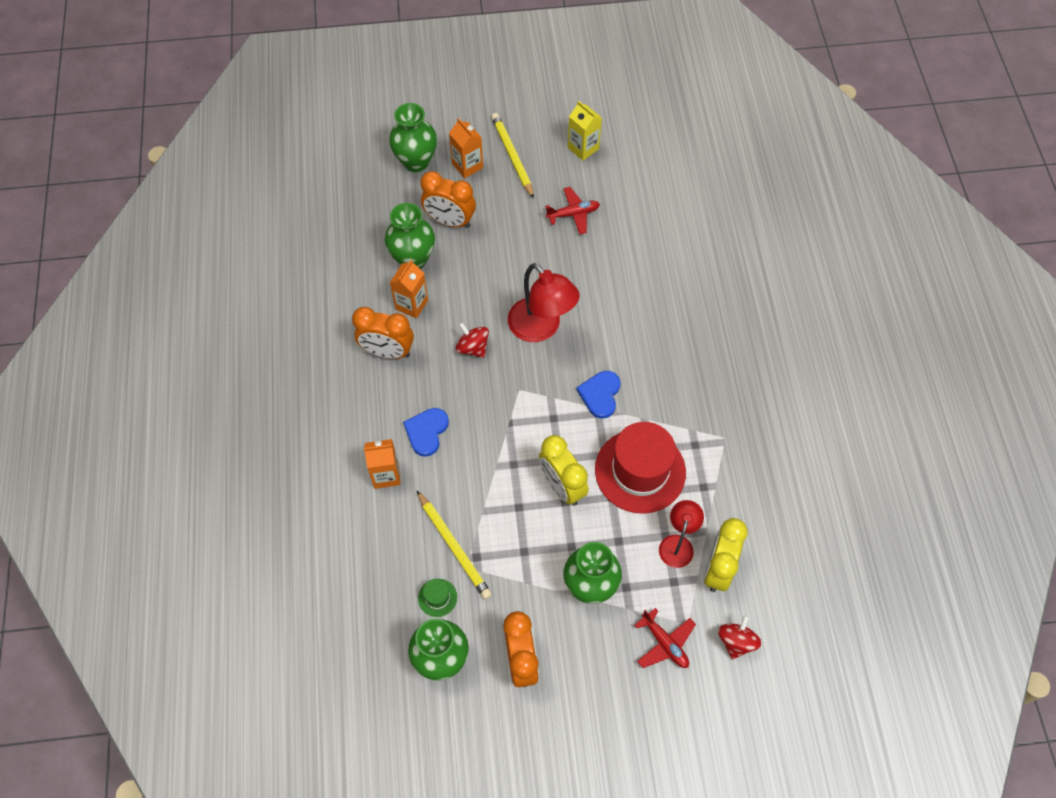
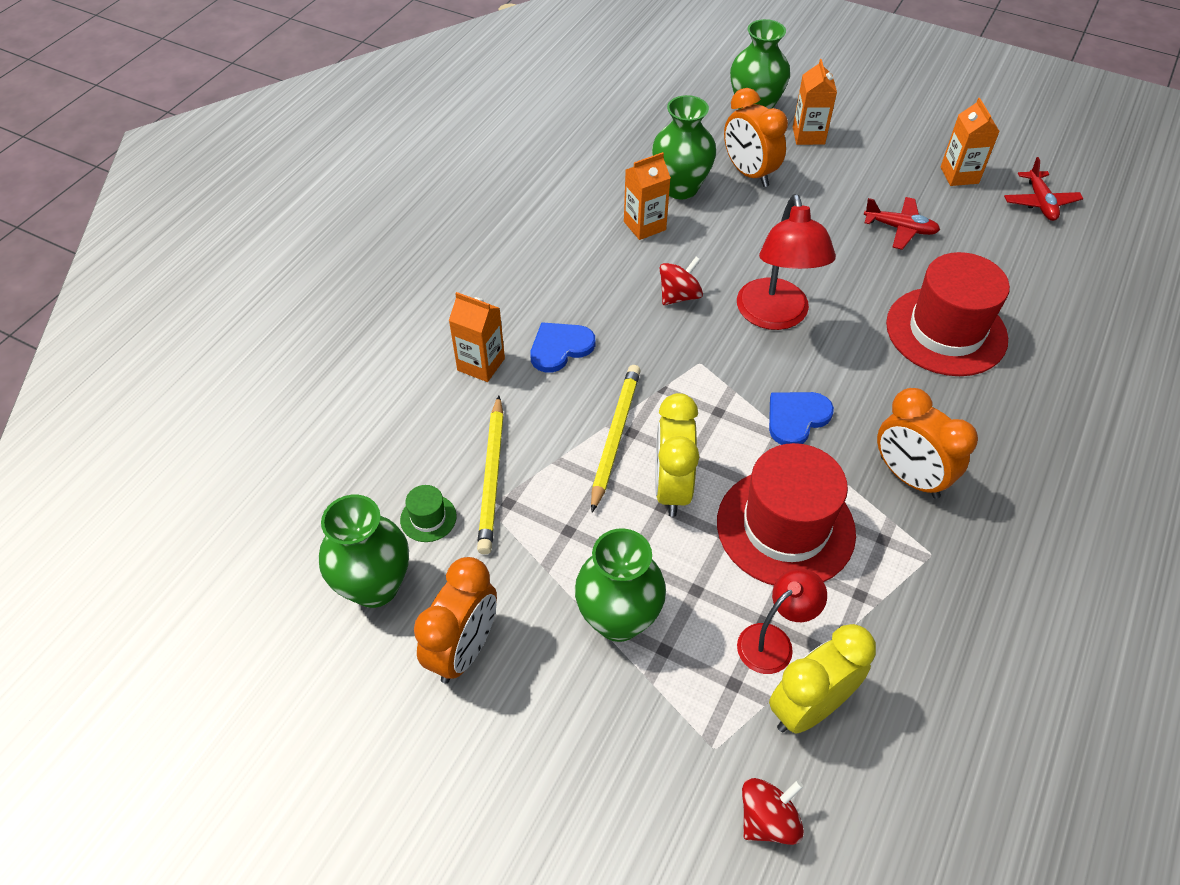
camera: 35 degrees right, 10 degrees down
(387, 352) = (582, 254): orange clock -> orange clock (909, 477)
(473, 347) = (679, 296): red spinning top -> red spinning top turned 60 degrees clockwise
(512, 156) = (867, 148): yellow pencil -> yellow pencil (615, 436)
(583, 148) = (959, 175): yellow carton -> orange carton
(646, 280) = (946, 331): none -> red hat
(664, 643) = (663, 753): red plane -> red plane (1040, 202)

